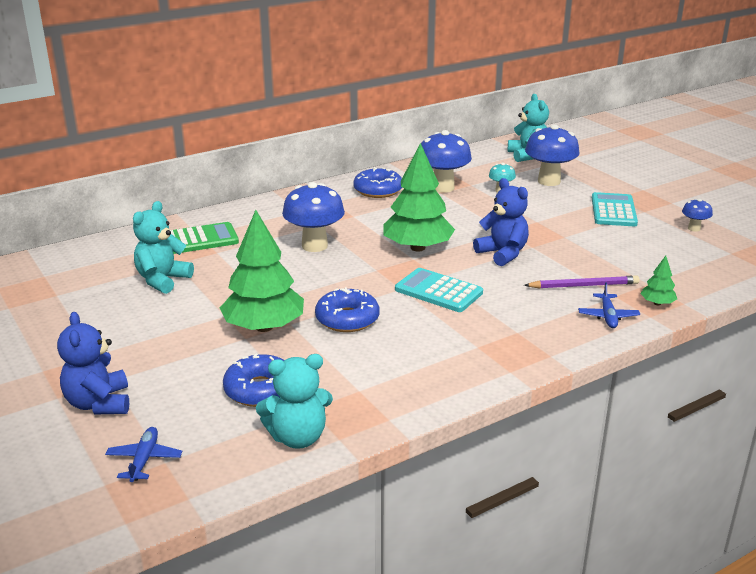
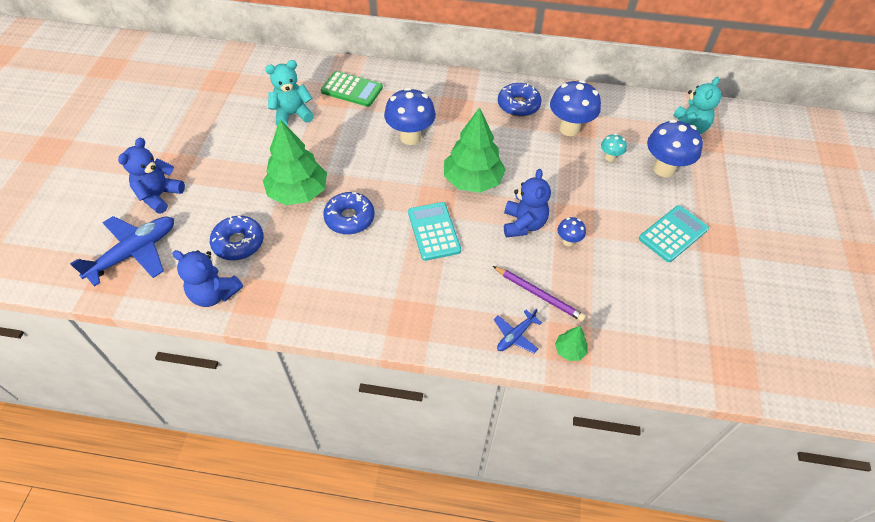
camera: 40 degrees right, 25 degrees up
(144, 459) = (134, 253): blue plane -> blue plane, size x1.93
(298, 437) = (214, 294): turquoise teddy bear -> blue teddy bear
(694, 228) = (716, 297): blue mushroom -> blue mushroom (568, 241)

